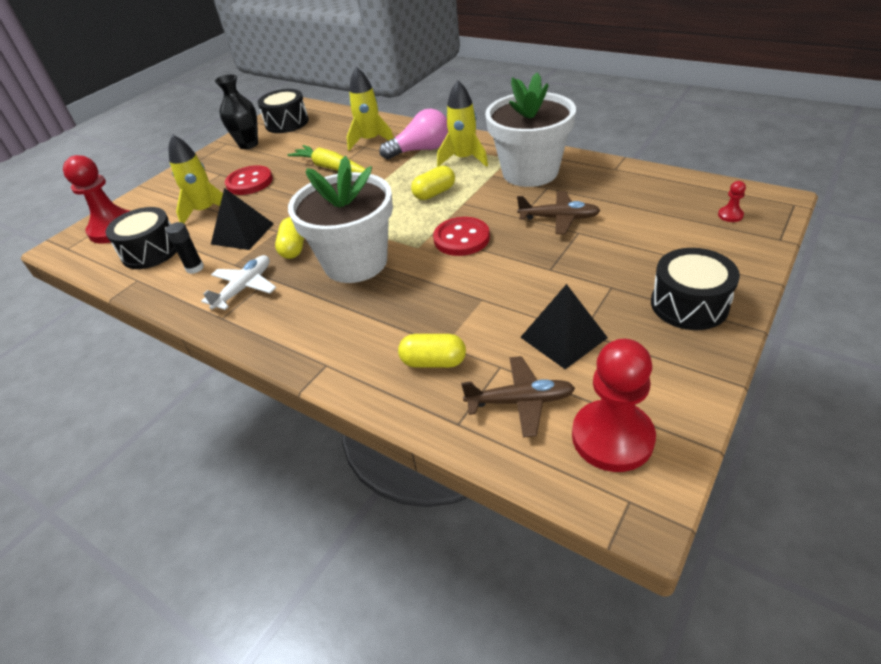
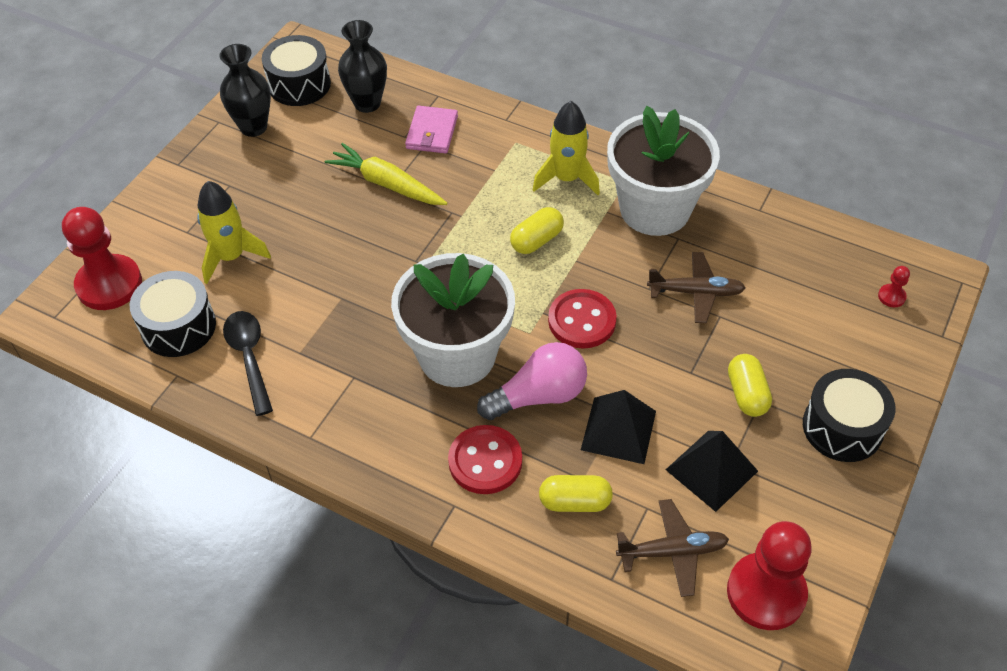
camera: 10 degrees left, 10 degrees up
(195, 268) = (249, 357): black glue stick -> black spoon
(242, 233) = (295, 300): black pyramid -> black pyramid (618, 430)
(244, 288) = (325, 392): white plane -> none
(249, 182) = (278, 205): red button -> red button (485, 461)
(294, 248) = (372, 328): yellow capsule -> yellow capsule (747, 394)
(330, 129) = (367, 103): none -> black vase
(370, 140) = (432, 132): yellow rocket -> pink wallet
(421, 150) = (506, 157): pink light bulb -> pink light bulb (538, 396)

